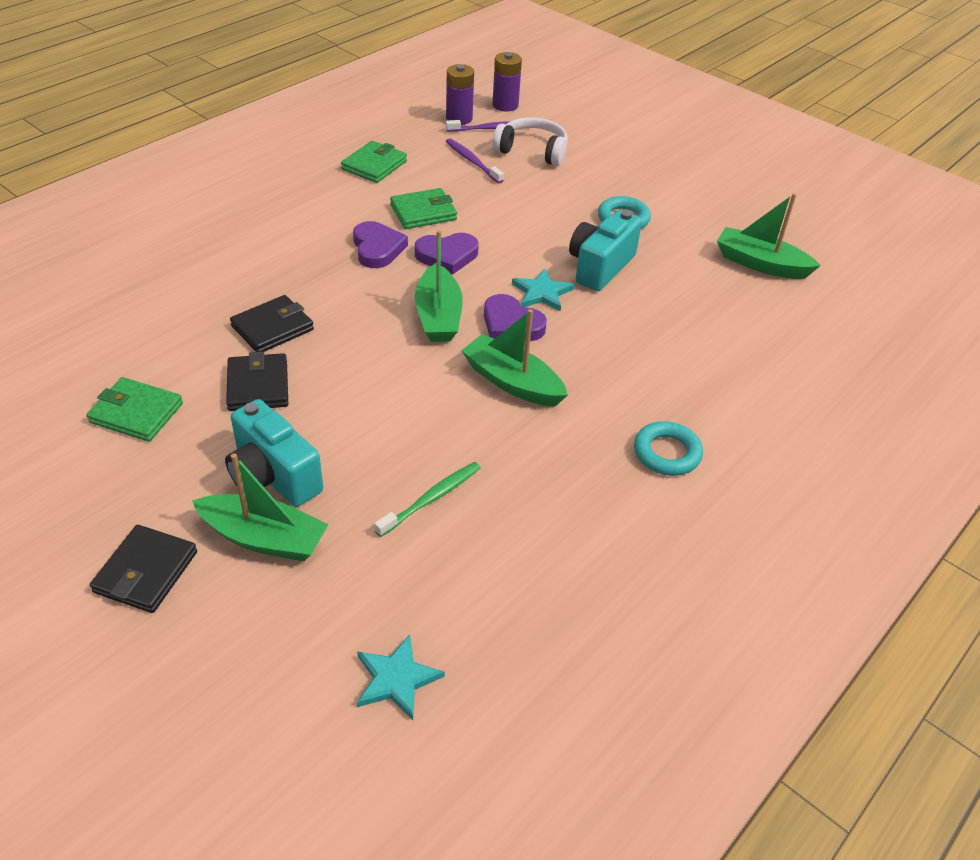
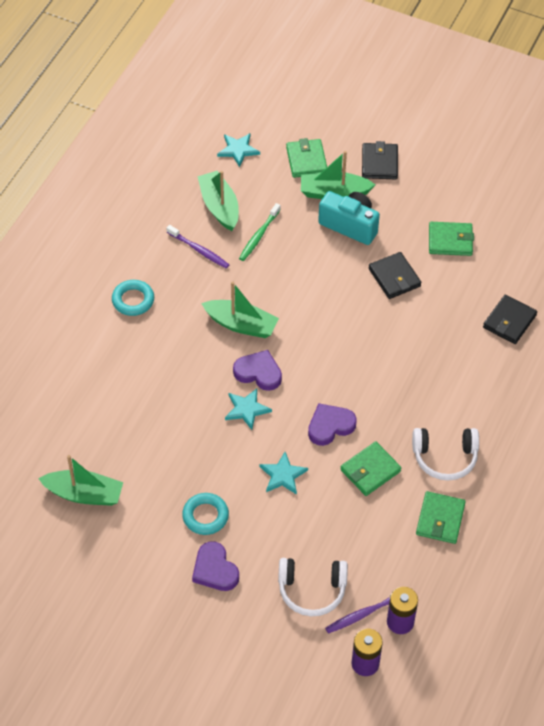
camera: 165 degrees right, 10 degrees up
(272, 328) = (413, 322): black wallet -> black wallet (509, 321)
(275, 617) = (306, 160): none -> green wallet
(334, 204) = (445, 457): none -> white headphones
(377, 248) = (385, 417): purple heart -> purple heart (215, 570)
(438, 316) = (311, 365): green boat -> green boat (219, 207)
(472, 161) = (359, 555): purple toothbrush -> purple toothbrush (199, 250)
(523, 230) = (283, 475): none -> turquoise star
(600, 267) = (211, 450): turquoise camera -> none

